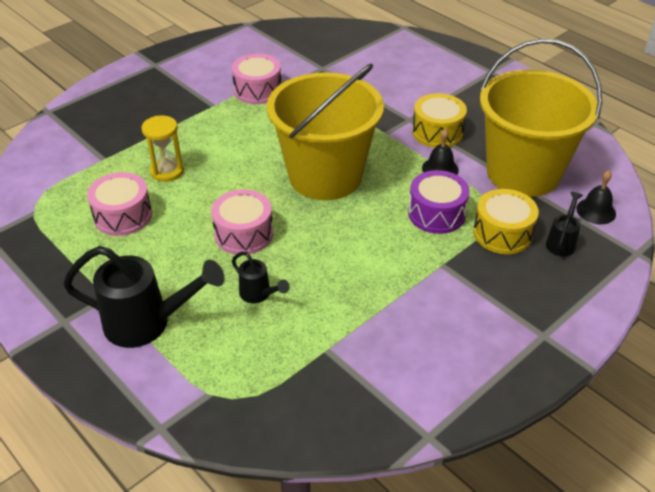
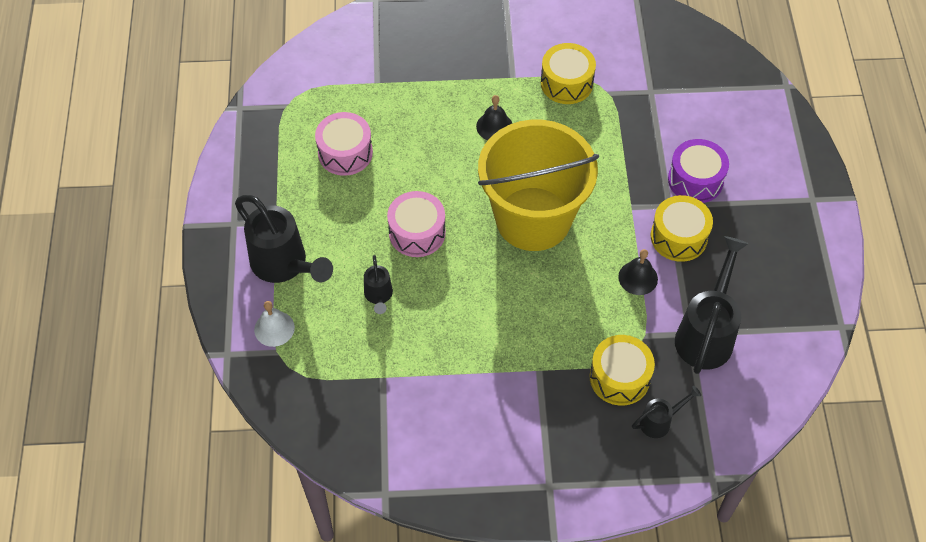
camera: 40 degrees right, 15 degrees up
(167, 171) = (414, 128): yellow hourglass -> none
(187, 377) = (274, 328): none -> white bell
(257, 90) = (566, 83): pink drum -> yellow drum
(436, 214) = (585, 320): purple drum -> purple drum (695, 180)
(523, 173) = (707, 333): yellow bucket -> black watering can
(596, 211) = (726, 415): black bell -> black bell (494, 126)

